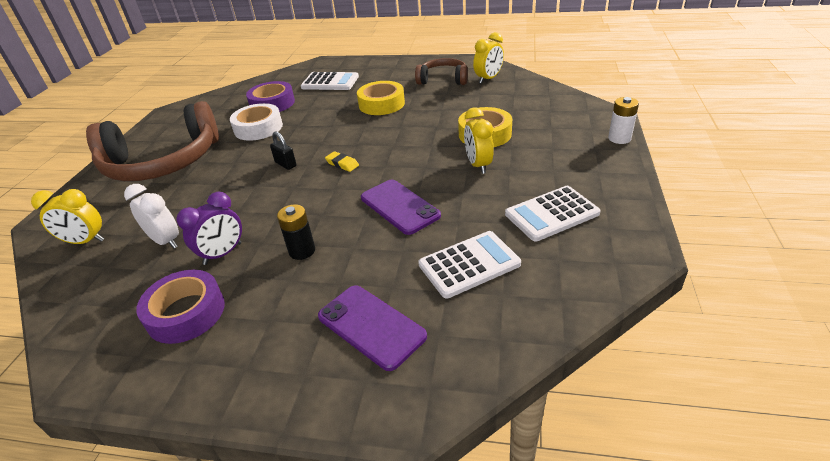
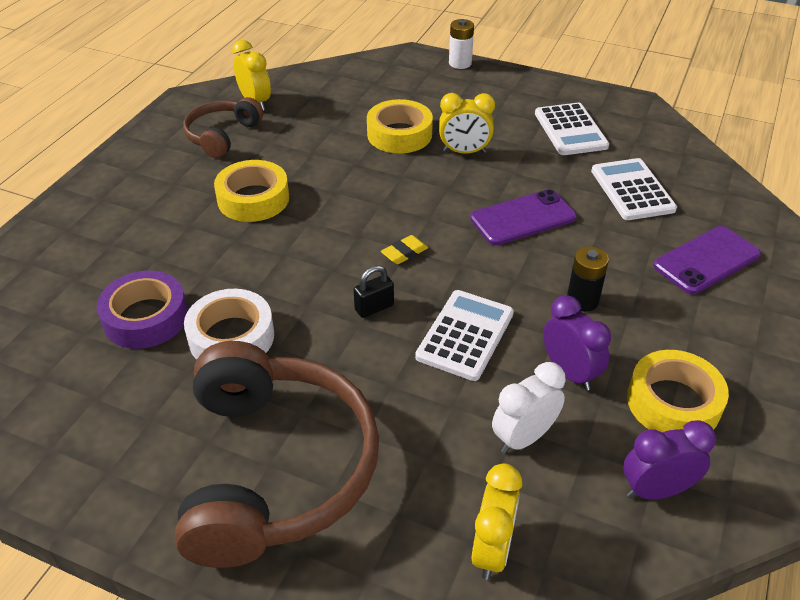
camera: 80 degrees left, 5 degrees up
(105, 309) = (656, 490): none -> purple clock
(186, 313) = (673, 402): purple tape -> yellow tape
(330, 82) = (120, 242): white calculator -> white calculator (465, 335)

